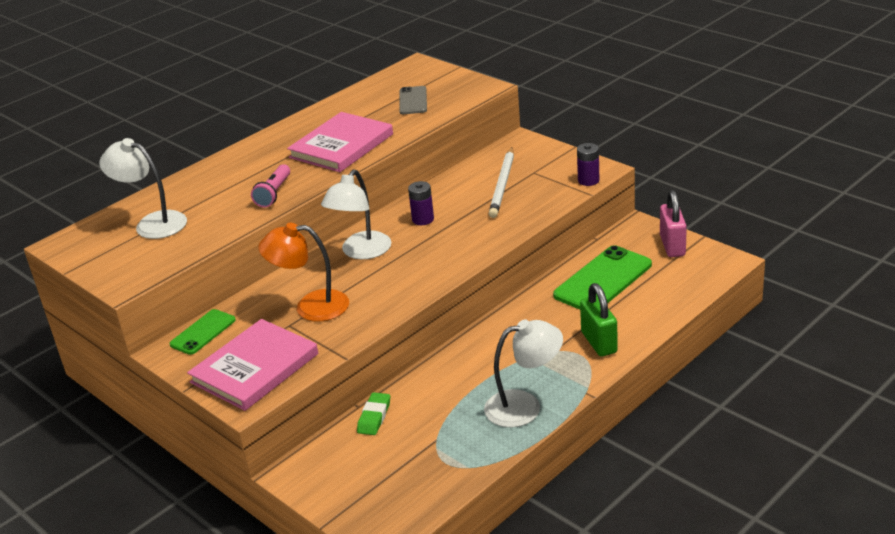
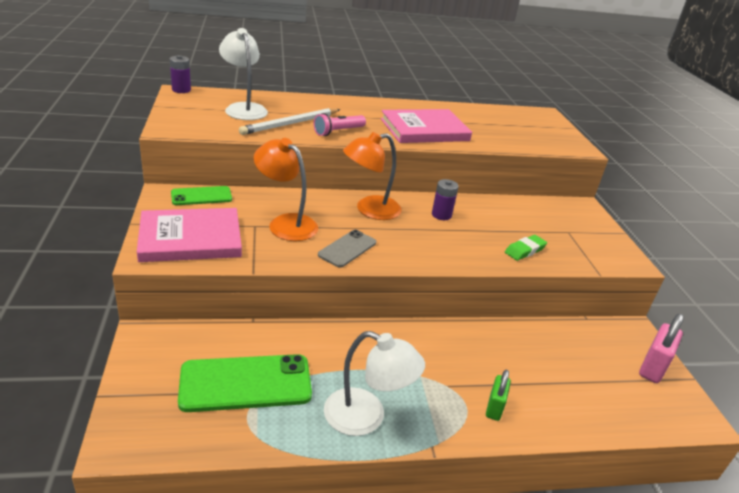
camera: 30 degrees right, 0 degrees up
(361, 252) = (369, 210): white lamp -> orange lamp
(374, 417) = (251, 337): green eraser -> green eraser (525, 250)
(413, 101) = (513, 130): grey phone -> grey phone (347, 249)
(503, 185) = (532, 227): white pencil -> white pencil (290, 124)
(588, 180) = (609, 263): purple battery -> purple battery (181, 90)
(599, 342) = (494, 407): green padlock -> green padlock, size x0.64
(603, 280) = (556, 355): green phone -> green phone (246, 383)

